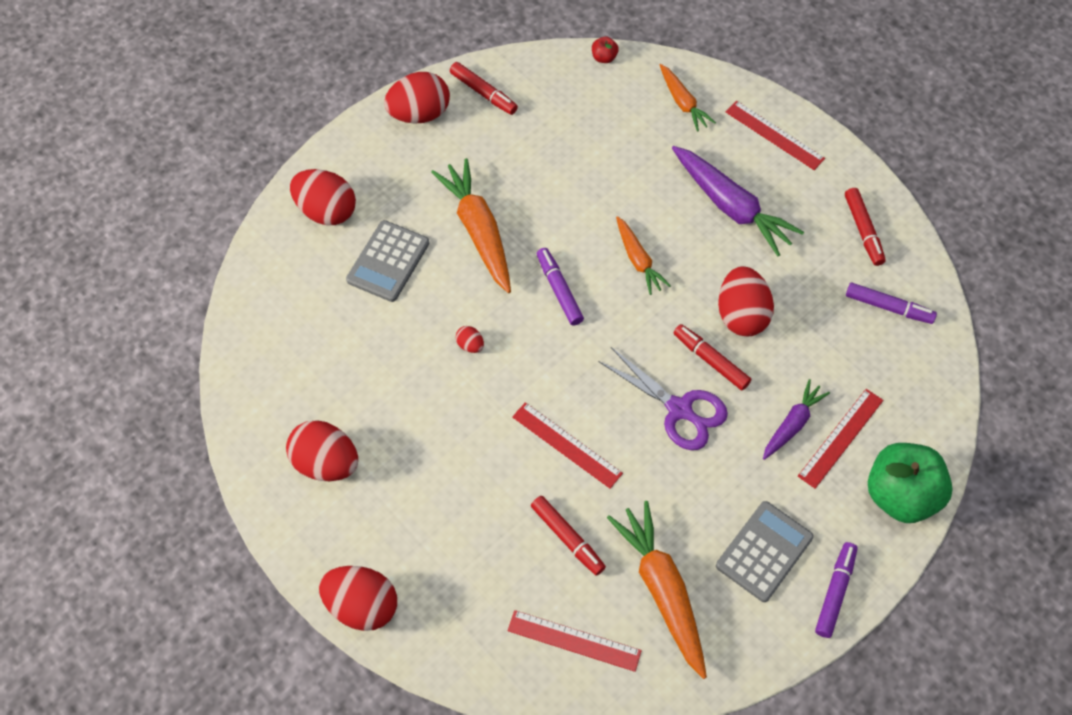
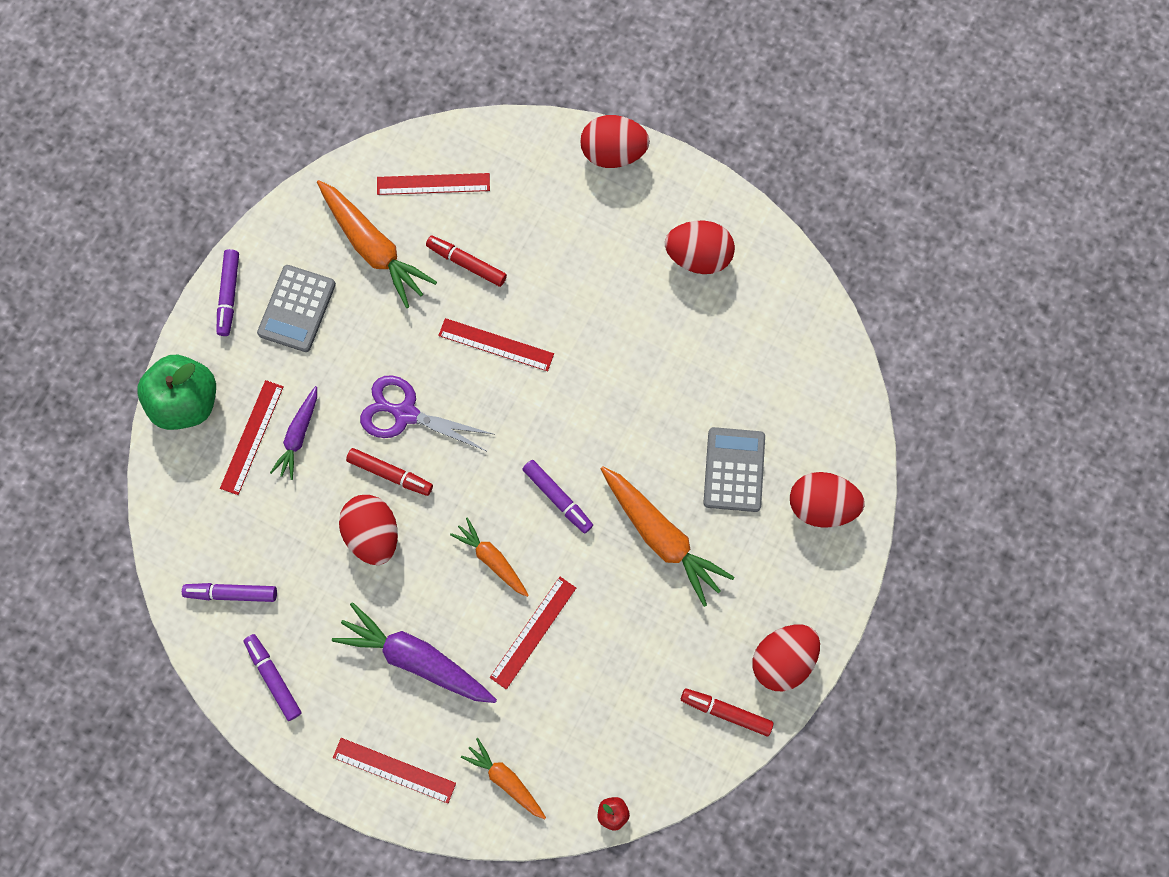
camera: 160 degrees right, 15 degrees up
(470, 345) = (619, 410): red egg -> none
(622, 194) = (533, 632): none -> red ruler
(863, 230) = (274, 677): red marker -> purple marker

